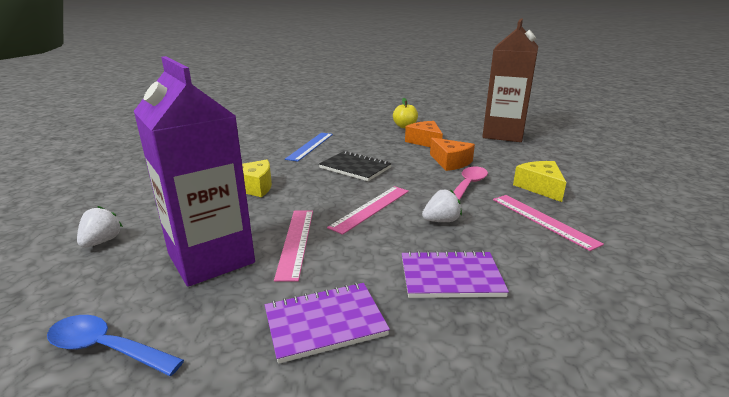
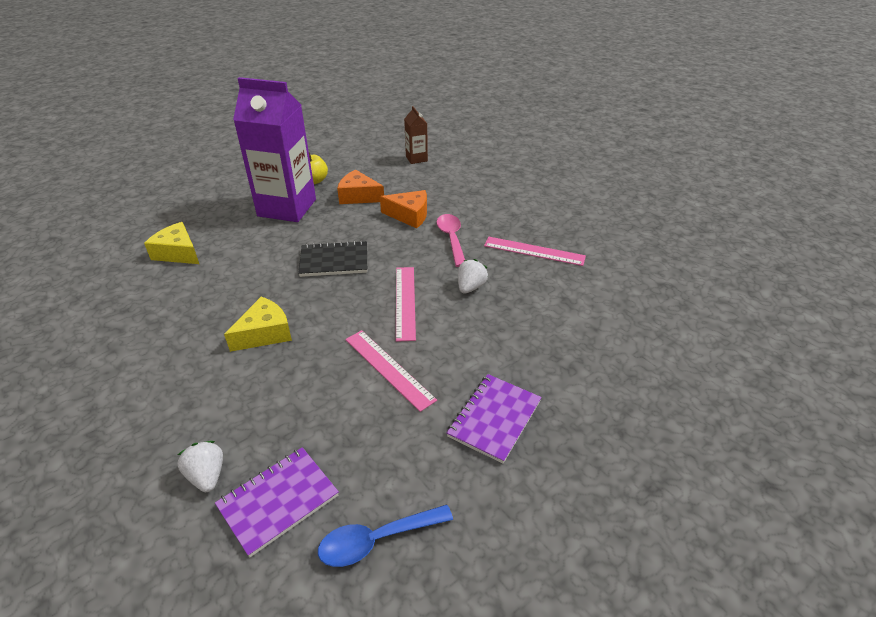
camera: 40 degrees left, 15 degrees up
(211, 258) = (341, 425): purple carton -> purple carton (287, 208)
(310, 146) = (249, 251): blue ruler -> none
(450, 277) = (528, 335): purple notebook -> purple notebook (278, 501)
(503, 134) = (416, 158): brown carton -> brown carton, size x0.45
(540, 187) = (503, 216): yellow cheese -> yellow cheese (178, 253)

